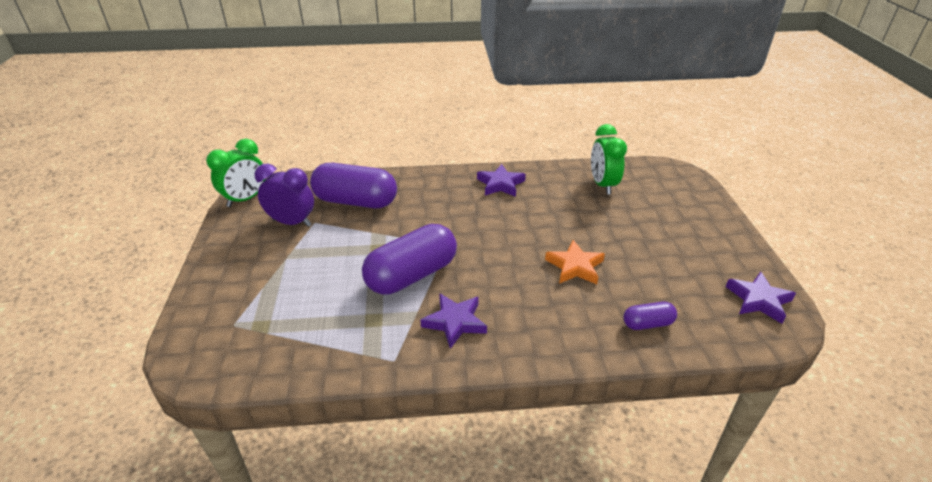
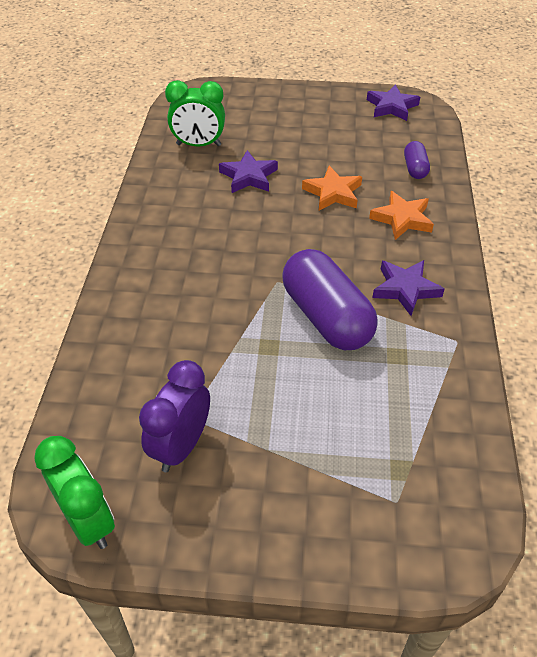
camera: 80 degrees left, 10 degrees up
(355, 201) = (152, 367): purple capsule -> none
(500, 184) = (165, 220): purple star -> purple star (248, 176)
(556, 316) = (402, 219): none -> orange star

